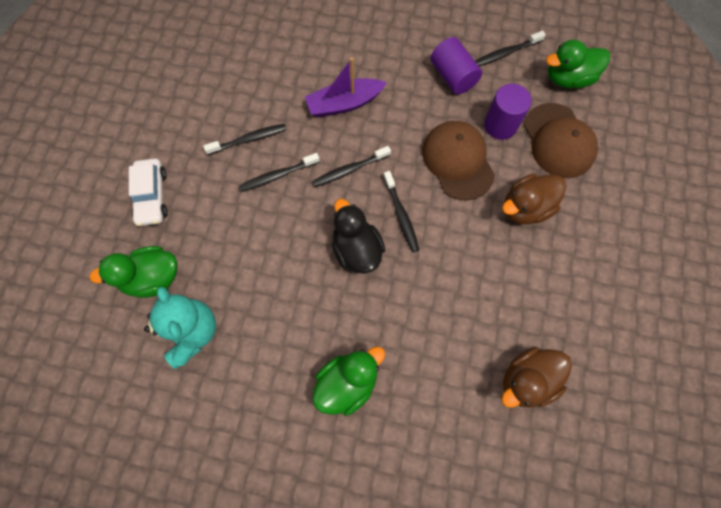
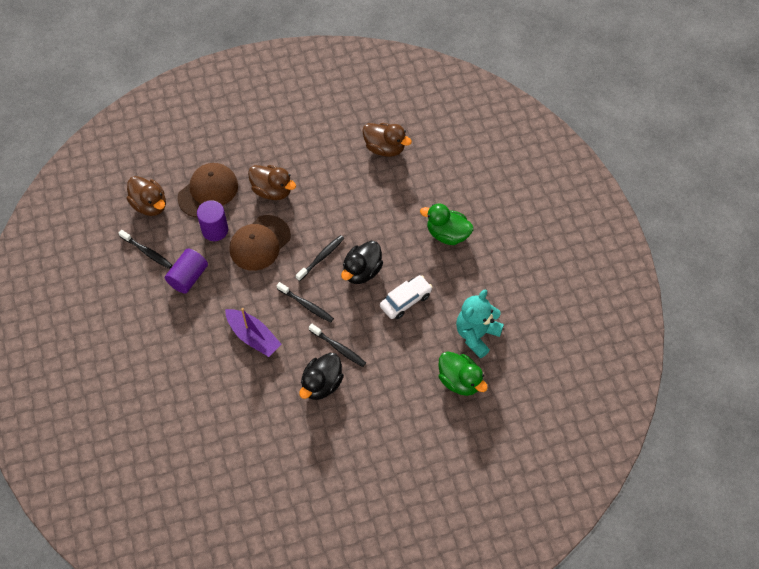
camera: 120 degrees left, 10 degrees down
(152, 196) = (405, 421): white car -> white car (405, 300)
(249, 139) = (322, 384): black toothbrush -> black duck
(568, 78) = (150, 205): green duck -> brown duck

